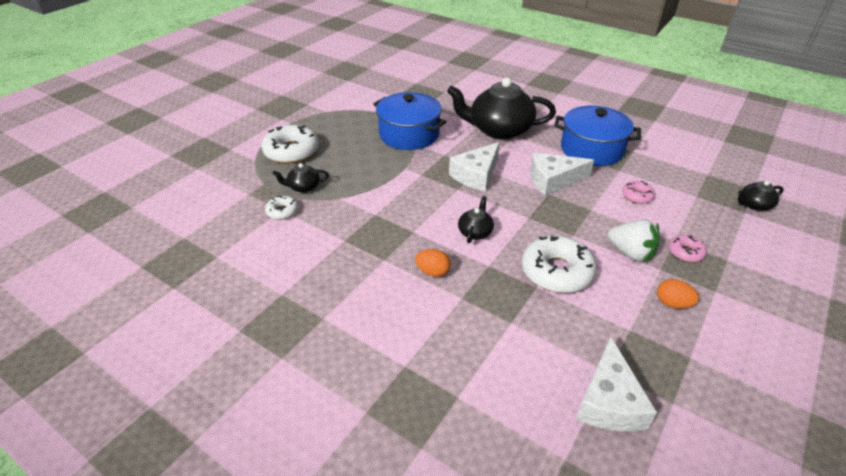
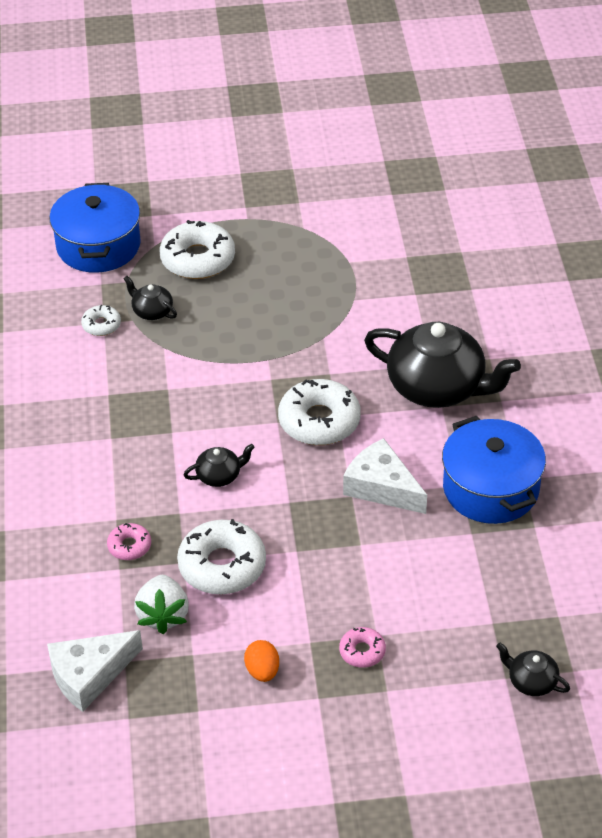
camera: 50 degrees right, 5 degrees up
(409, 134) = (335, 321): blue pot -> blue pot (98, 246)
(433, 272) = (129, 480): orange egg -> none
(476, 175) = (319, 421): white cheese -> white donut
(499, 130) = (437, 387): black teapot -> black teapot turned 150 degrees clockwise
(630, 253) = (313, 608): white strawberry -> white strawberry (163, 615)
(637, 196) = (431, 571): pink donut -> pink donut (129, 546)

